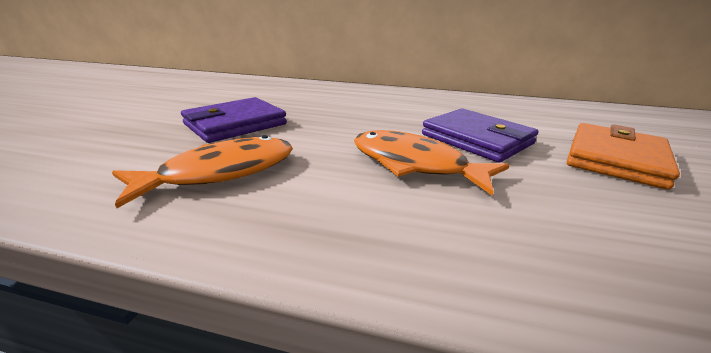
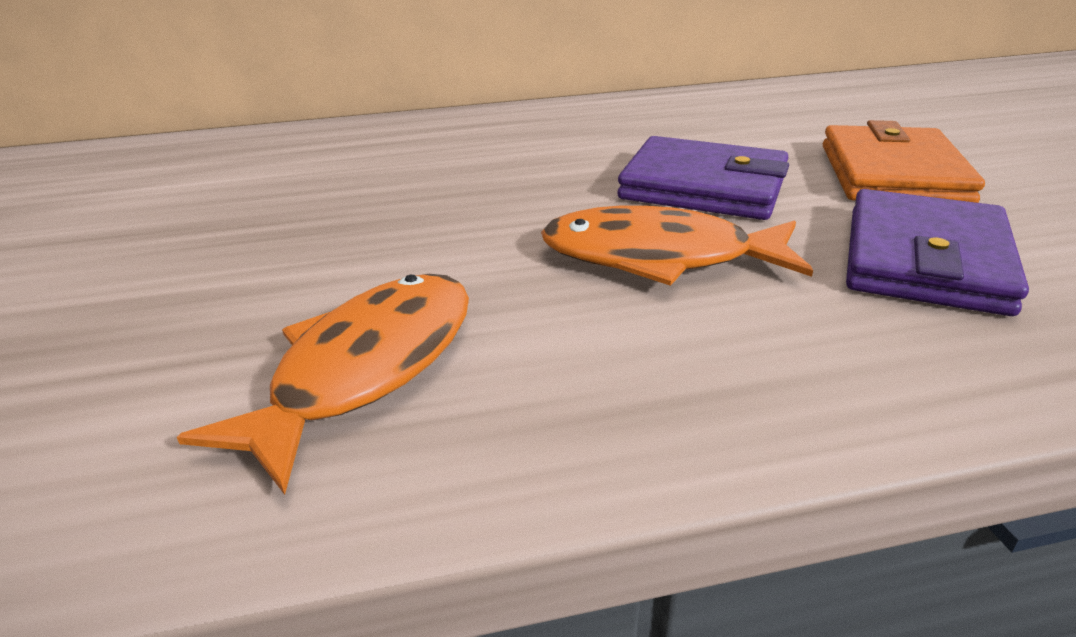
camera: 25 degrees left, 5 degrees up
(235, 124) = (262, 265): purple wallet -> purple wallet (925, 260)

